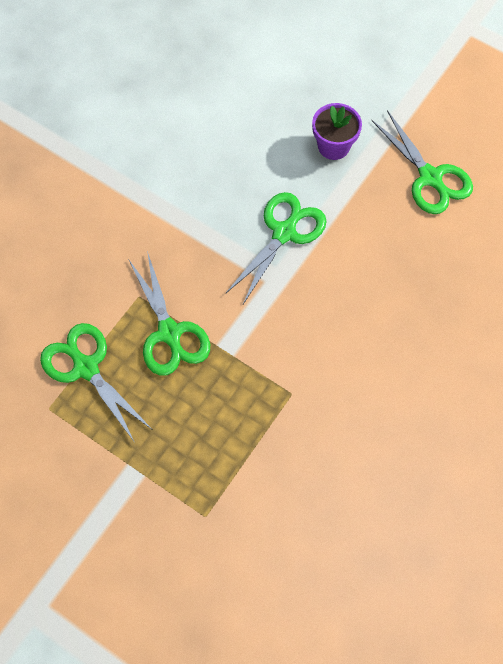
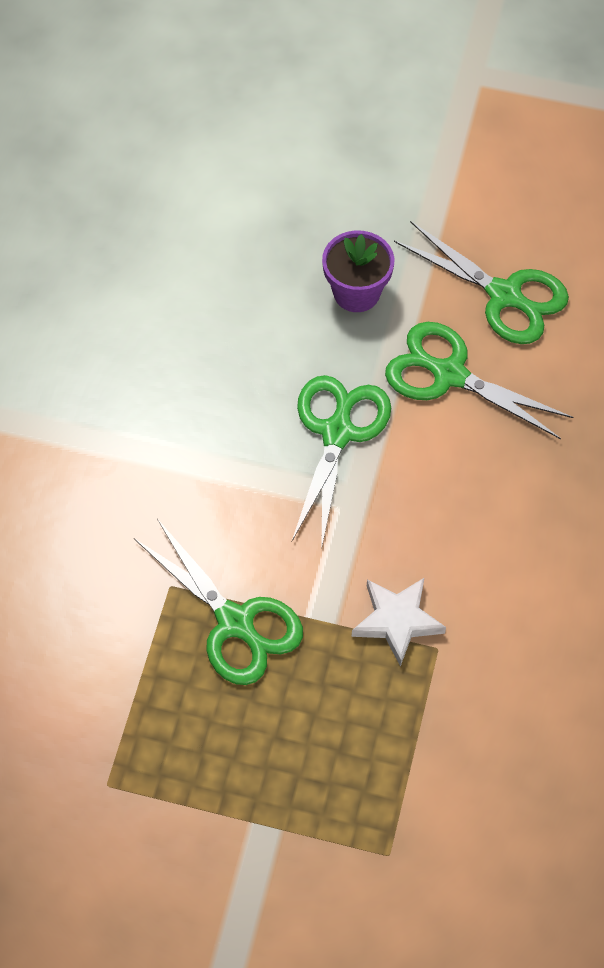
camera: 20 degrees left, 5 degrees down
(86, 368) = (137, 710): green scissors -> green scissors (449, 374)
(272, 367) = (397, 621): none -> white star

